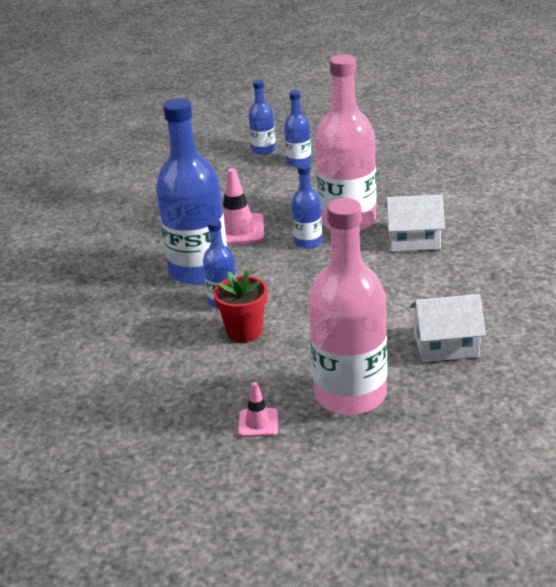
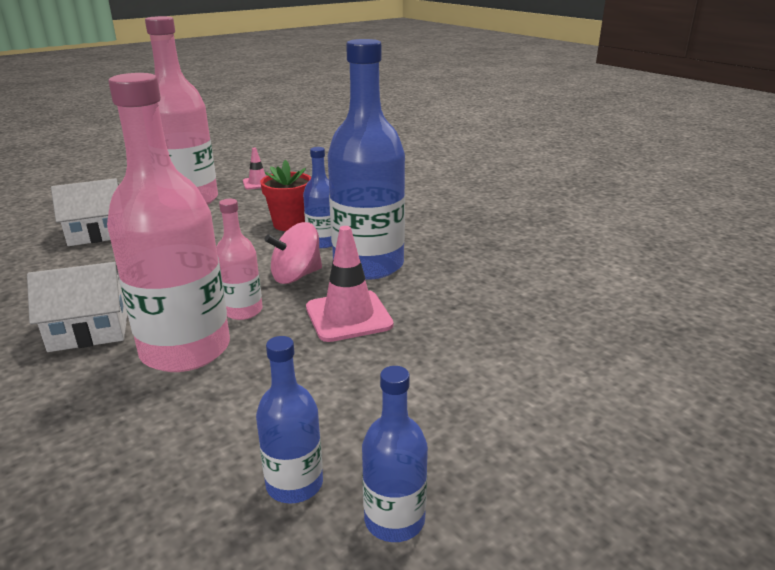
camera: 160 degrees right, 5 degrees down
(260, 267) = (296, 276): none -> pink spinning top
(308, 242) = (243, 311): blue bottle -> pink bottle

